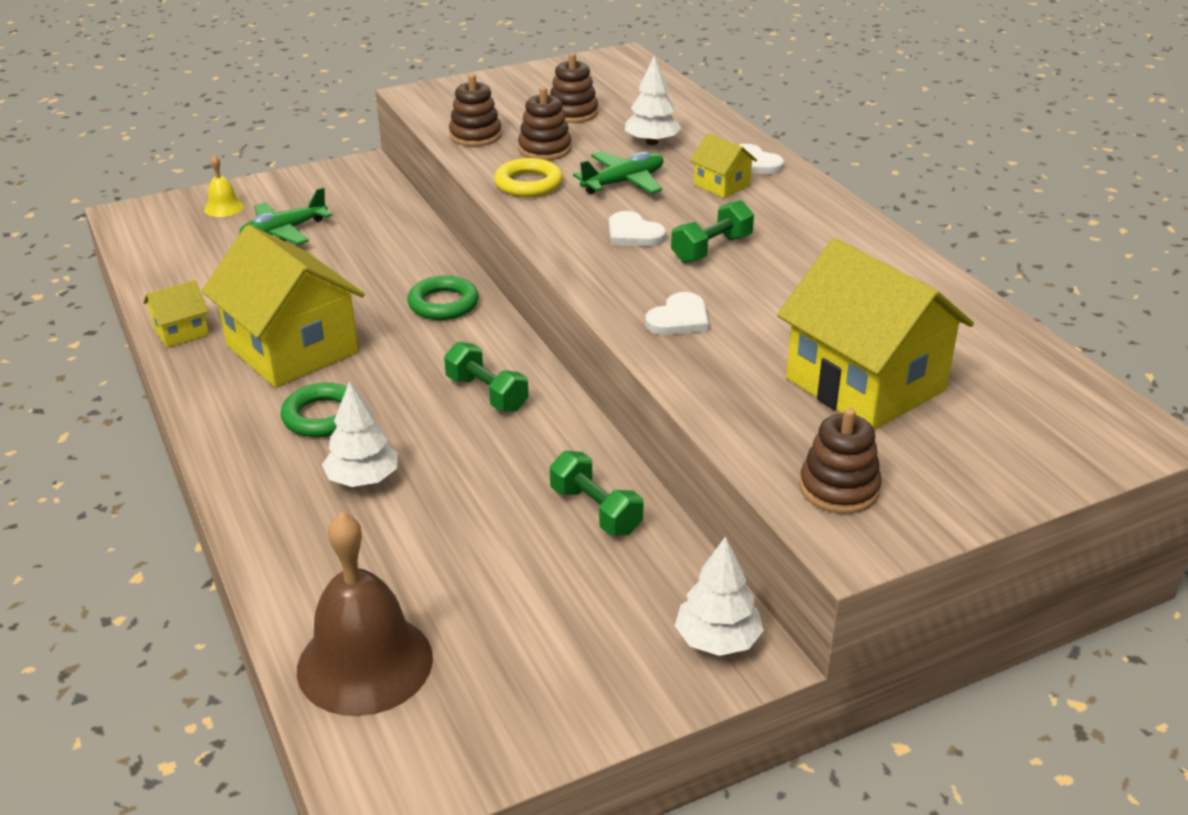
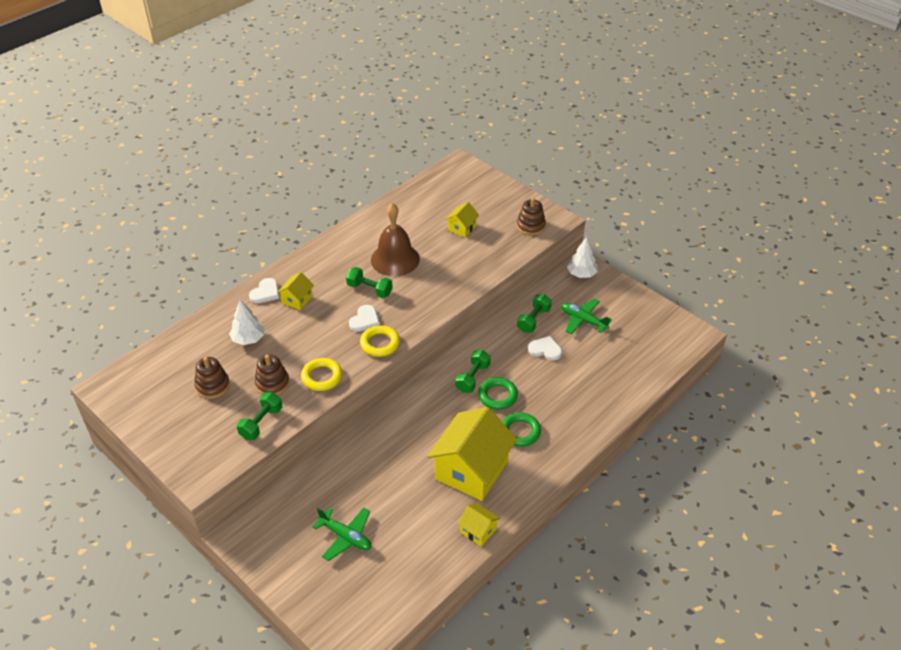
camera: 110 degrees left, 10 degrees up
(224, 207) = (323, 590): yellow bell -> none
(363, 479) = (555, 398): white tree -> none
(365, 663) = (649, 357): brown bell -> brown bell (395, 259)
(443, 304) = (400, 422): green ring -> green ring (497, 396)
(475, 136) = (261, 423): brown stacking toy -> green dumbbell
(566, 238) = (380, 343): none -> yellow ring
(623, 182) = (306, 338): green plane -> green plane (583, 320)
(679, 319) = (438, 287): white heart -> white heart (545, 349)
(865, 384) = (462, 228): yellow house -> yellow house, size x0.45

